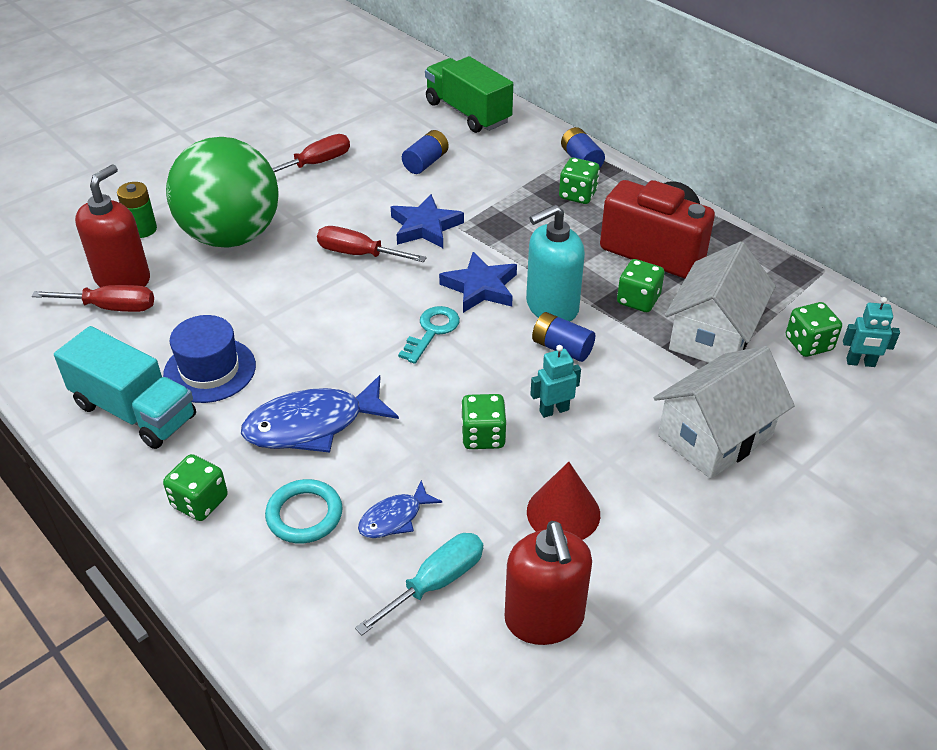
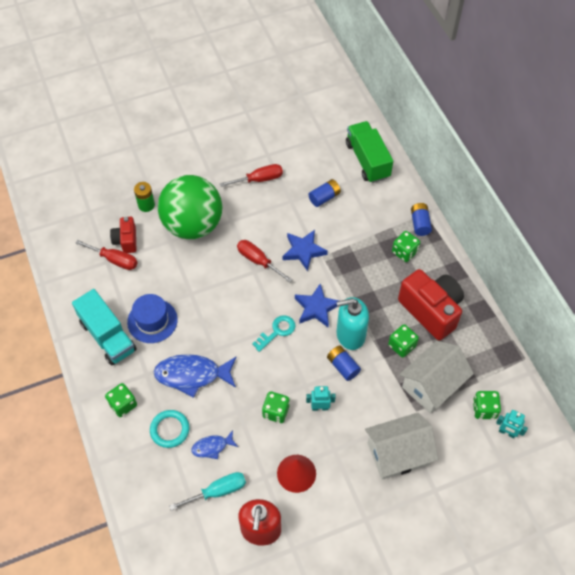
camera: 20 degrees right, 15 degrees up
(123, 279) = (126, 240): red soap dispenser -> red camera

